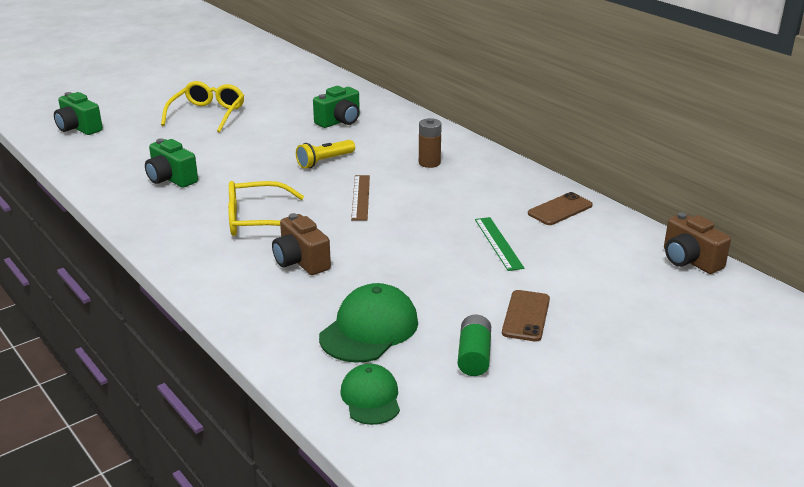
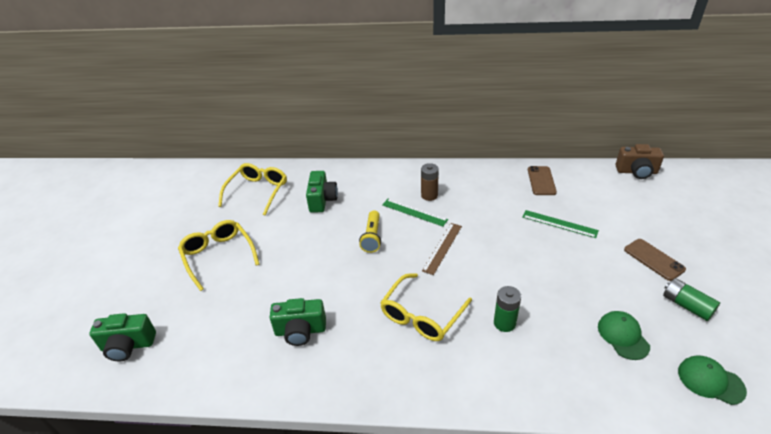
camera: 45 degrees left, 10 degrees up
(301, 261) = (504, 323): brown camera -> green battery
(307, 93) = (258, 191): none -> yellow glasses
(360, 197) = (442, 248): brown ruler -> brown ruler turned 75 degrees clockwise
(369, 329) = (623, 336): green cap -> green cap, size x0.64
(391, 166) = (414, 212): none -> green ruler

